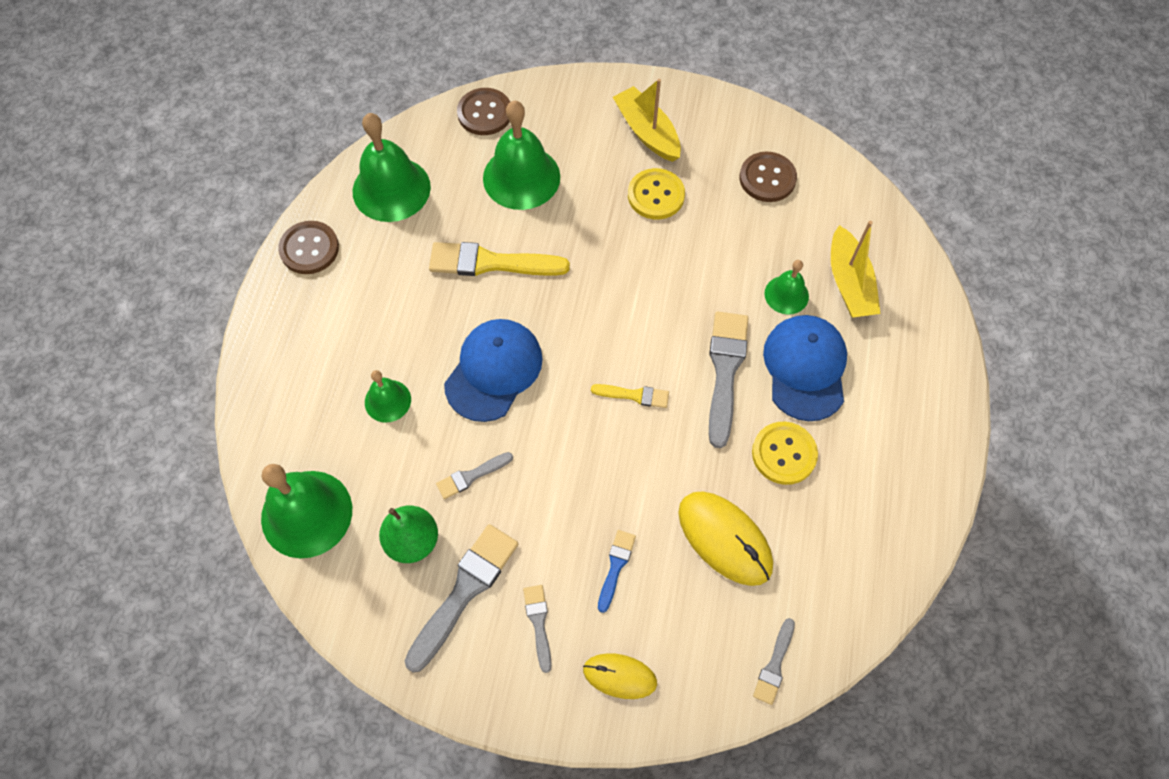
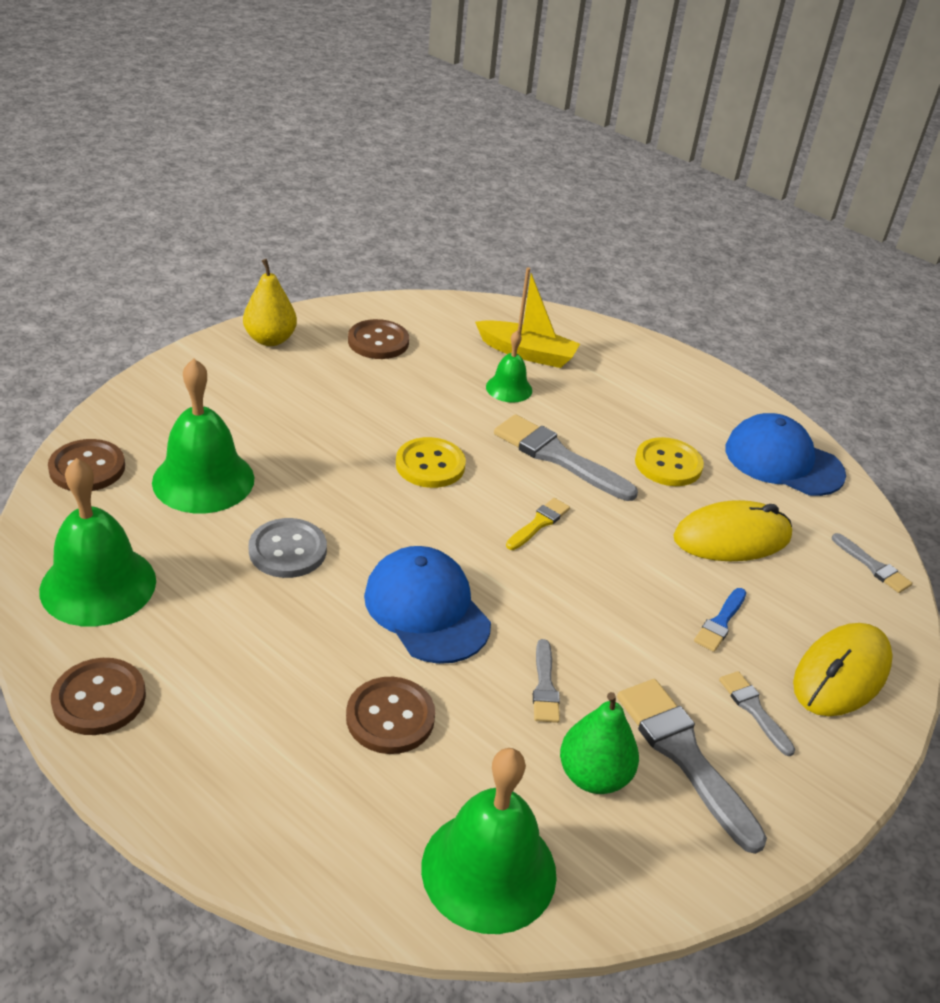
camera: 65 degrees left, 25 degrees down
(387, 401) = (390, 717): green bell -> brown button
(491, 263) = (287, 550): yellow brush -> grey button
(538, 623) = (754, 710): grey brush -> grey brush turned 45 degrees clockwise
(616, 566) = (720, 622): blue brush -> blue brush turned 105 degrees counterclockwise
(619, 676) = (841, 674): yellow mouse -> yellow mouse, size x1.62
(647, 132) = (247, 379): yellow boat -> none
(656, 195) = (326, 407): yellow button -> yellow button (430, 465)
(706, 115) = (270, 339): none -> yellow pear
(805, 368) = (591, 413): blue cap -> blue cap (783, 461)

